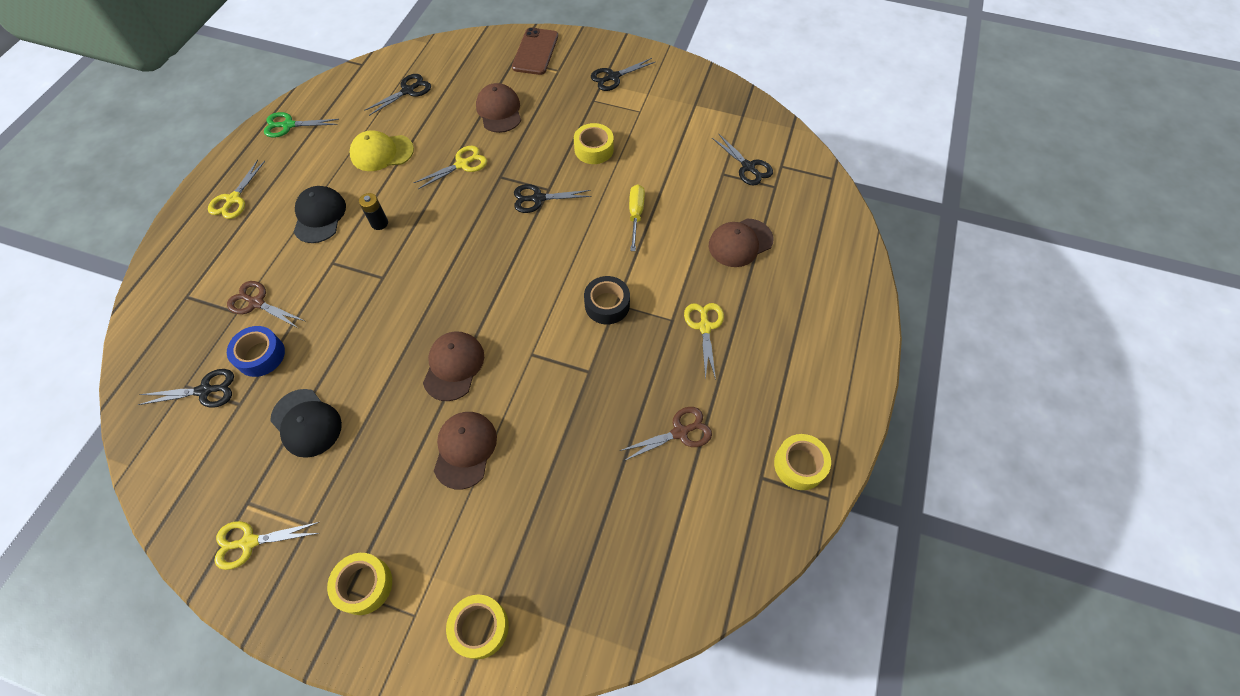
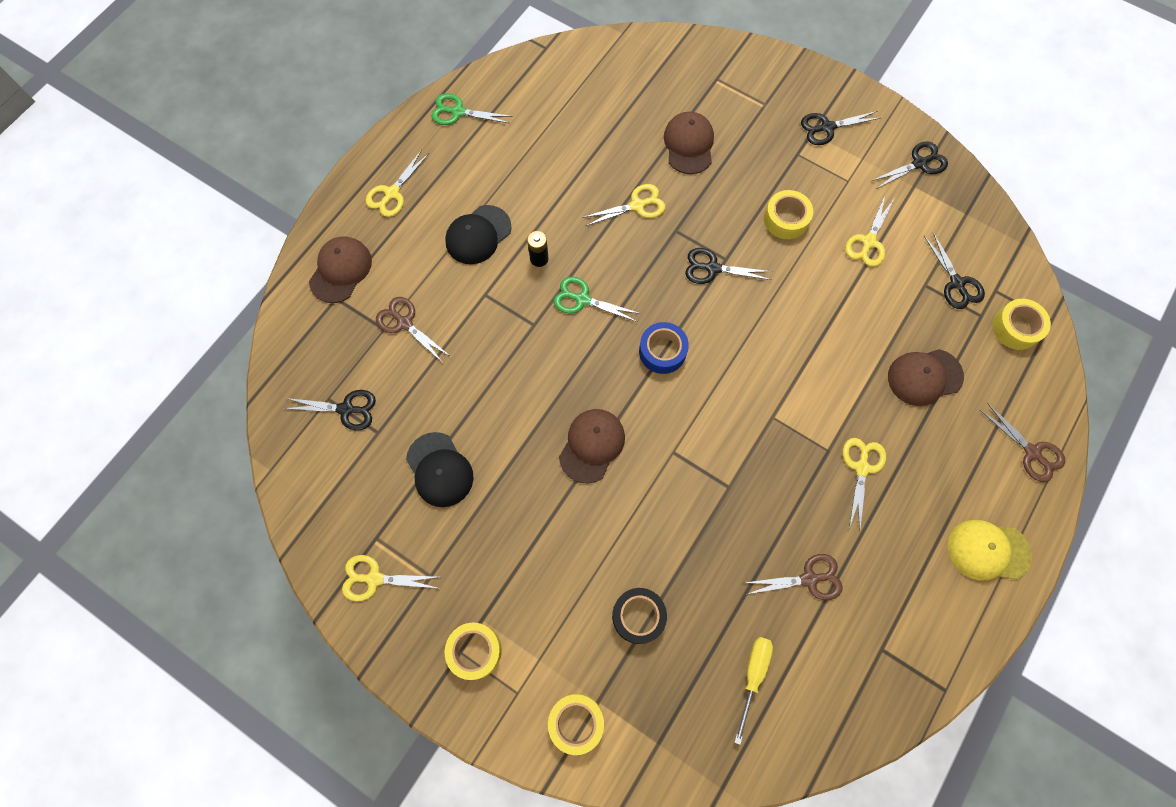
camera: 15 degrees right, 10 degrees up
(260, 355) = (403, 384): blue tape -> blue tape (662, 351)
(319, 216) = (478, 235): black cap -> black cap turned 150 degrees counterclockwise
(381, 153) = (552, 170): yellow cap -> yellow cap (987, 550)
(408, 91) = (592, 95): black scissors -> black scissors (919, 163)
(425, 247) = (582, 299): none -> green scissors
(465, 449) = (589, 539): brown cap -> brown cap (341, 270)
(535, 52) = (743, 73): brown phone -> none
(607, 305) = (762, 415): black tape -> black tape (638, 616)
(635, 215) = (815, 314): yellow screwdriver -> yellow screwdriver (752, 676)
(667, 152) = (868, 242): none -> yellow scissors
(799, 465) = (925, 647): yellow tape -> yellow tape (1016, 328)
(846, 281) = (1032, 452): none -> brown scissors

